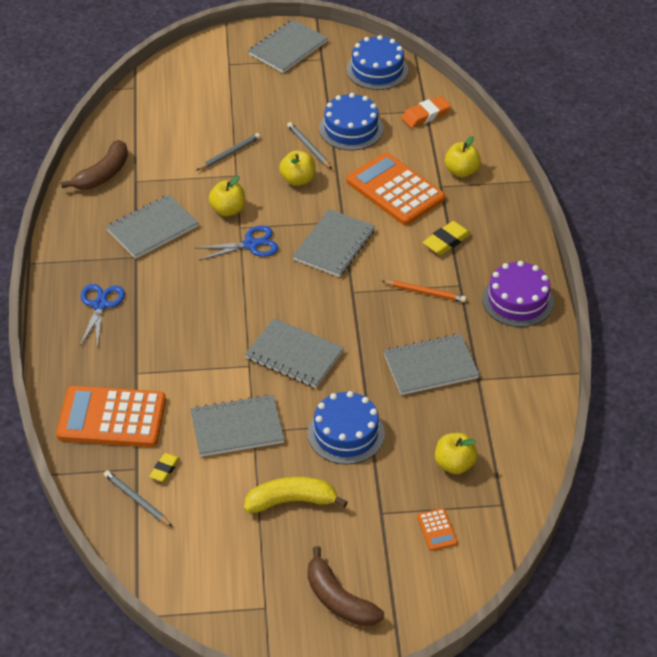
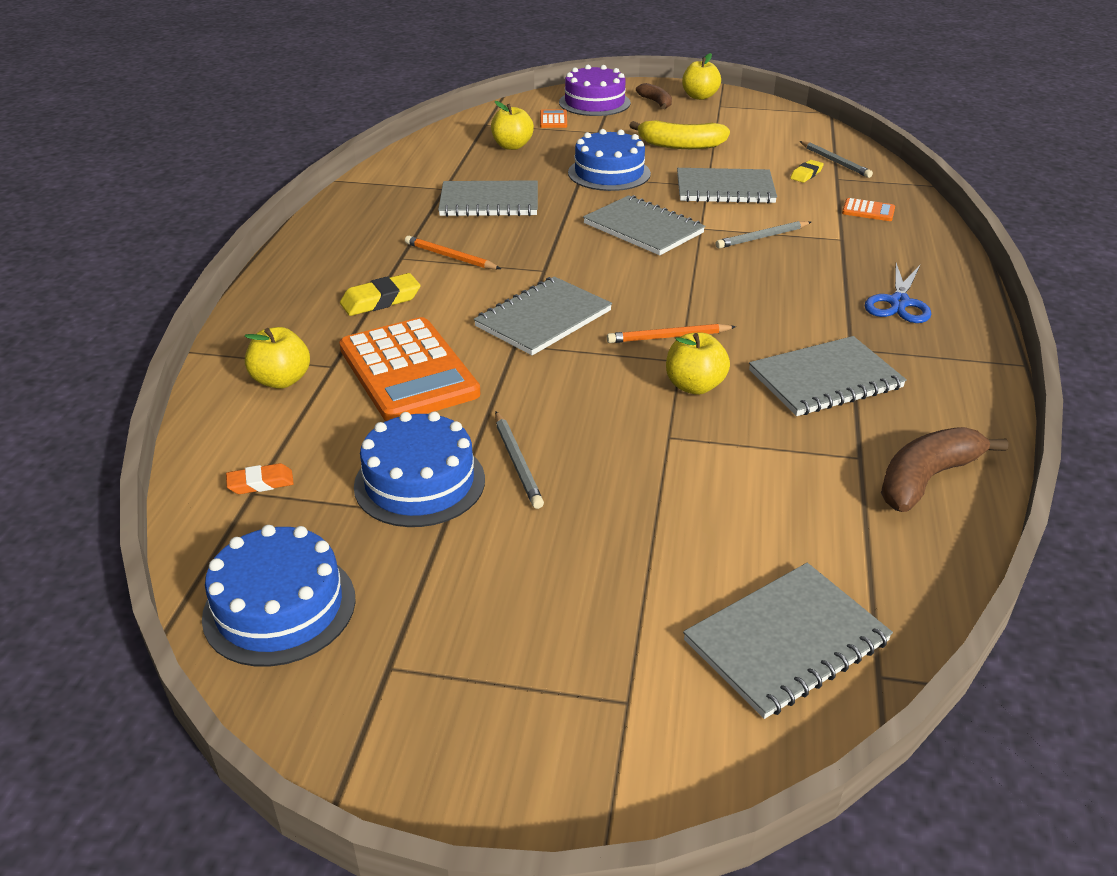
camera: 165 degrees left, 10 degrees down
(112, 418) = (868, 211): orange calculator -> orange calculator, size x0.42
(229, 154) = (673, 476): grey pencil -> grey pencil (762, 237)
(250, 244) = (668, 337): blue scissors -> orange pencil
(288, 48) = (457, 722): grey notebook -> grey notebook (786, 641)
(298, 180) = (561, 411): yellow apple -> yellow apple (699, 96)
(339, 599) = (656, 102): brown banana -> brown banana, size x0.63
(425, 115) = (261, 483): orange eraser -> orange eraser, size x0.64
(518, 300) = (343, 236): purple cake -> purple cake (594, 103)

